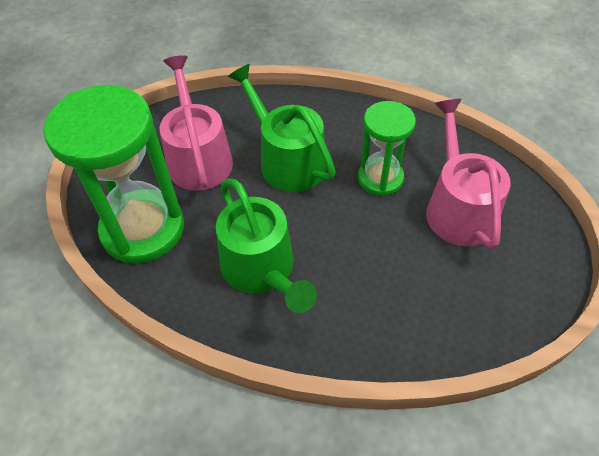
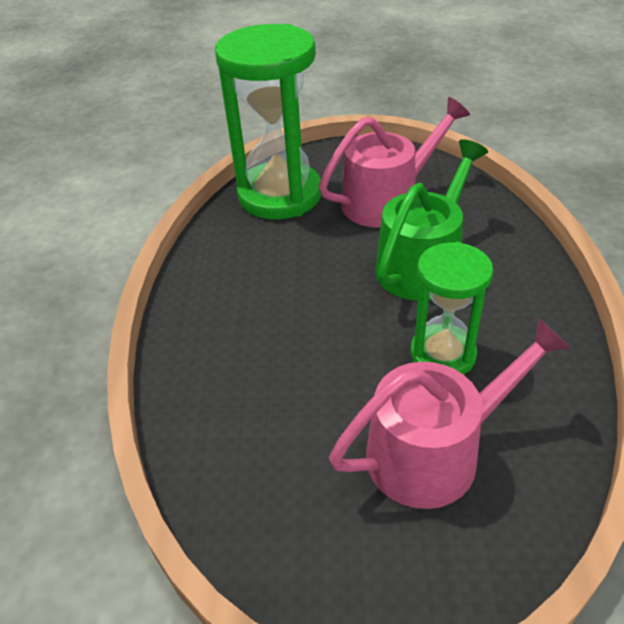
camera: 75 degrees right, 10 degrees down
(262, 269) = (261, 284): green watering can -> none

